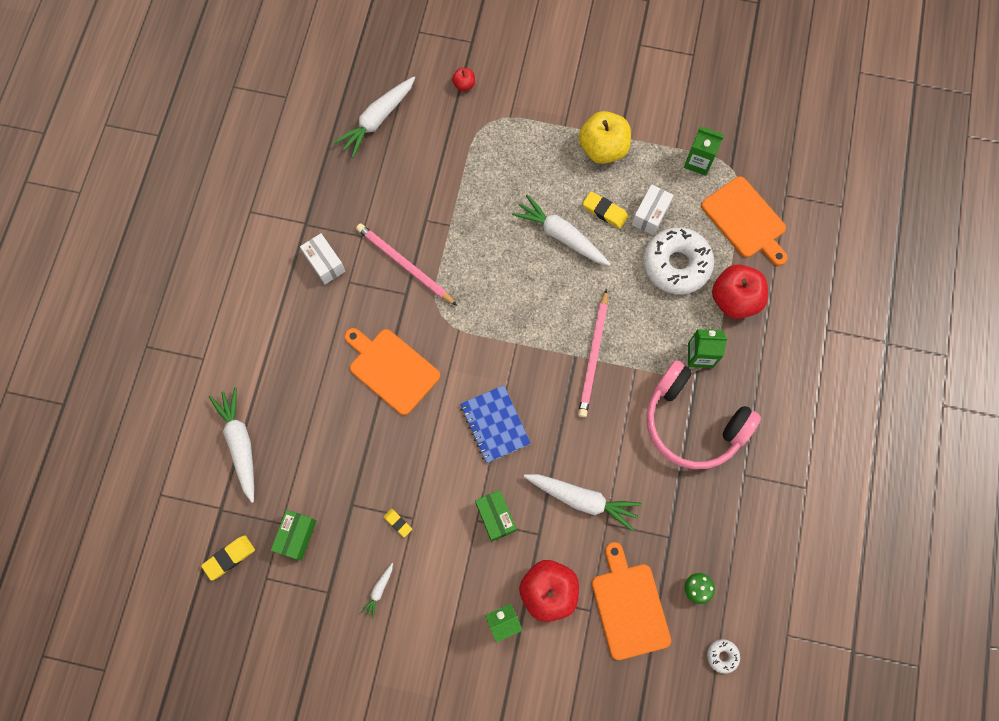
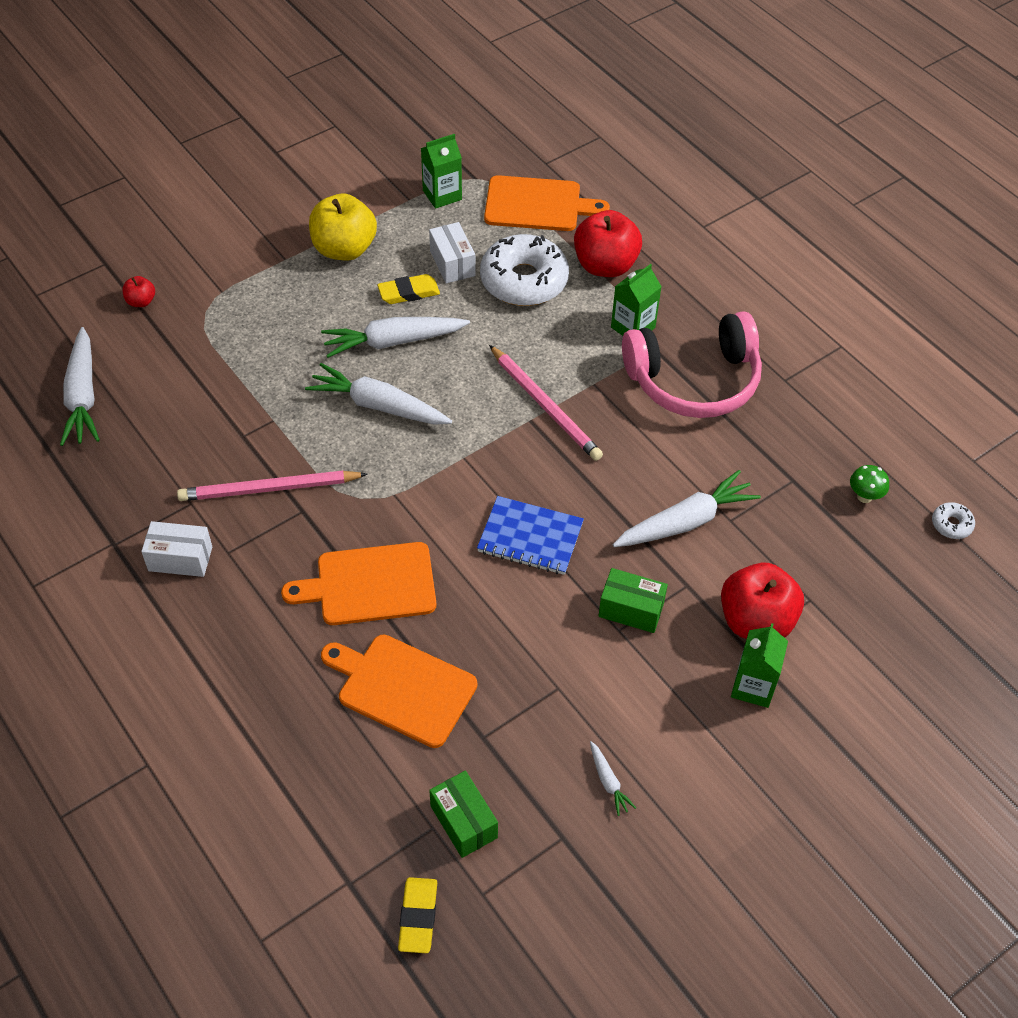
camera: 50 degrees left, 20 degrees down
(240, 444) = (292, 800): white carrot -> white carrot (378, 405)
(398, 523) = (549, 706): yellow eraser -> none
(629, 606) = (834, 563): orange cutting board -> orange cutting board (402, 688)

